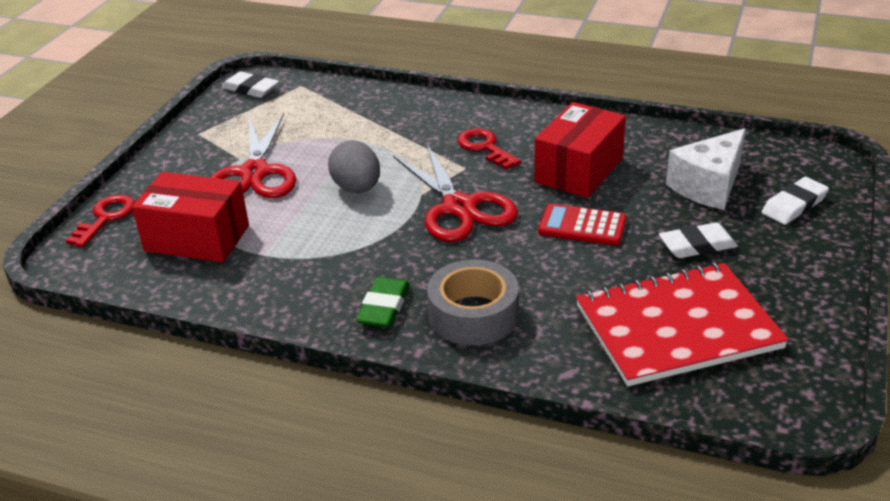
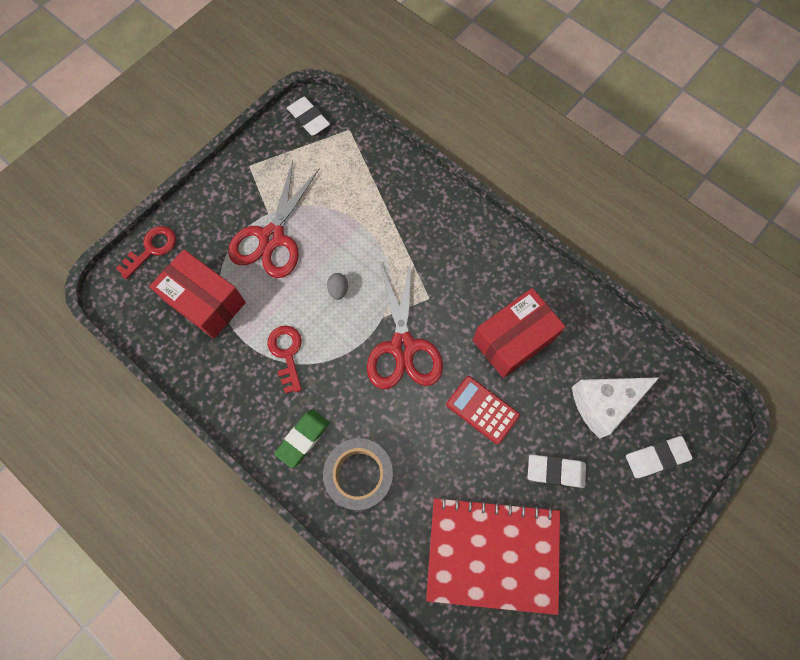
camera: 20 degrees right, 35 degrees up
(357, 188) = (338, 290): grey egg -> grey egg, size x0.52
(485, 147) = (455, 278): red key -> red key (287, 353)

